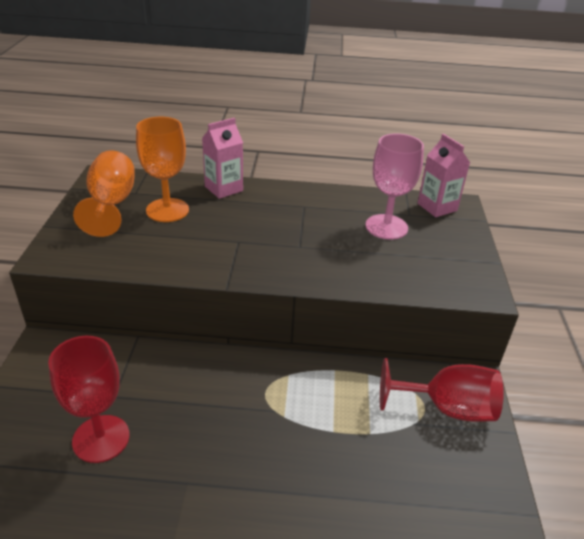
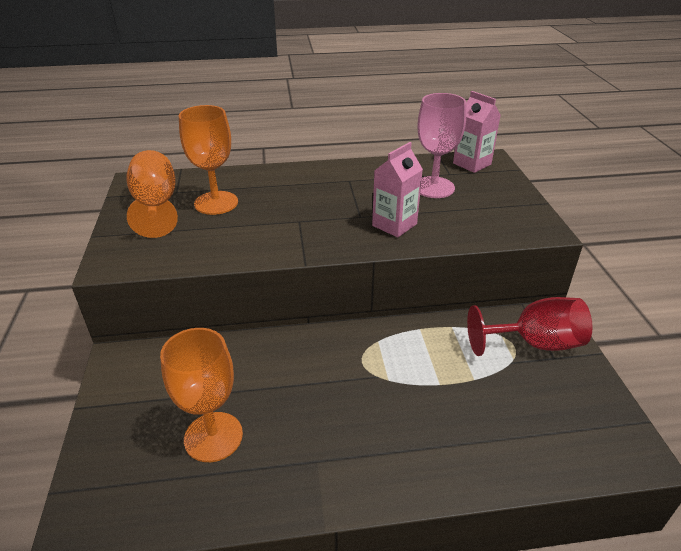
camera: 10 degrees left, 0 degrees up
(101, 438) = (213, 437): red goblet -> orange goblet
(223, 188) = (264, 175): pink carton -> pink carton (394, 225)

